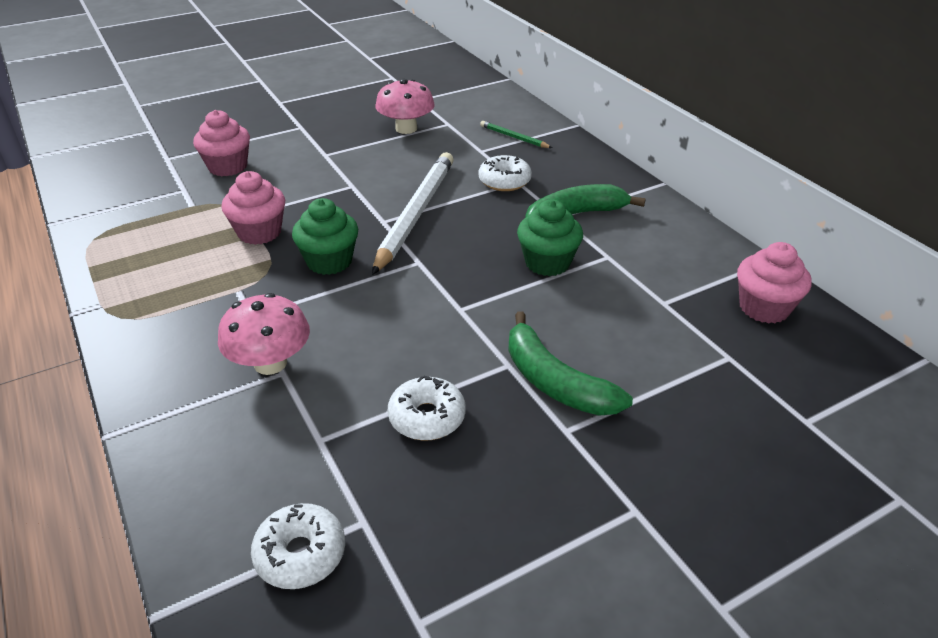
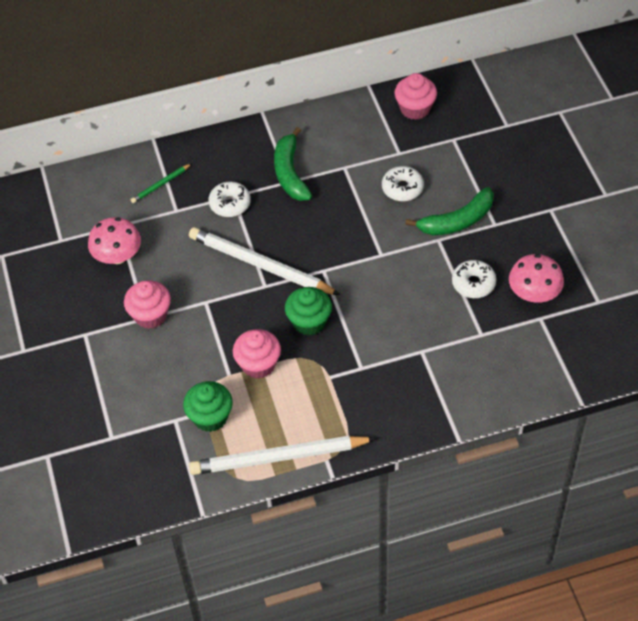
camera: 75 degrees left, 15 degrees up
(114, 266) = (279, 457): none -> white pencil
(228, 167) = (144, 389): pink cupcake -> pink cupcake (150, 315)
(270, 363) = (412, 357): pink mushroom -> pink mushroom (534, 293)
(300, 554) = (555, 345): white donut -> white donut (402, 188)
(547, 263) = (343, 200): green cupcake -> green cupcake (210, 417)

